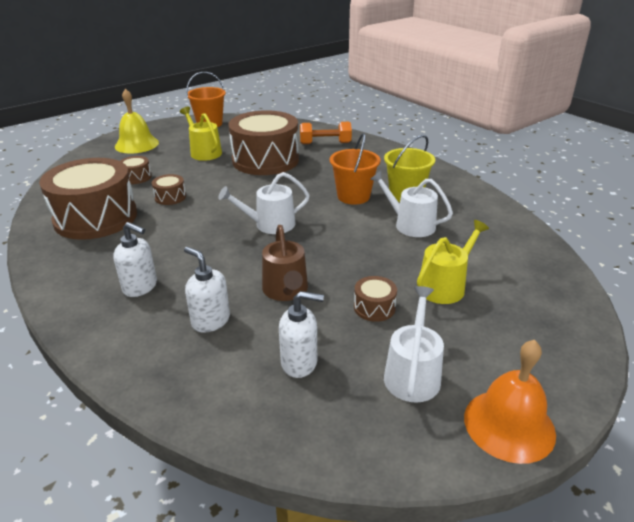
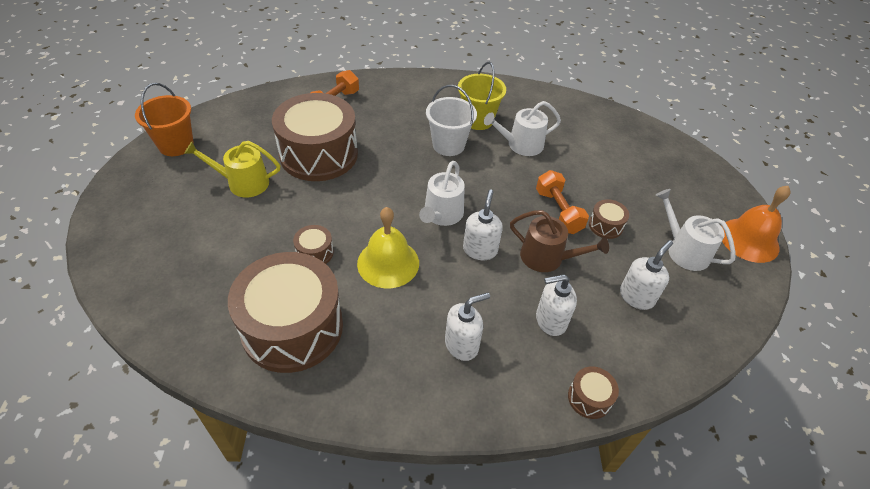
camera: 55 degrees left, 15 degrees up
(136, 144) = (146, 222): yellow bell -> yellow bell (388, 263)
(136, 177) = (235, 258): brown drum -> brown drum (589, 398)
(253, 255) = (480, 250): none -> white soap dispenser
(353, 196) = (448, 145): orange bucket -> white bucket
(353, 274) = (558, 211): none -> orange dumbbell
(445, 286) = (609, 179): yellow watering can -> none

